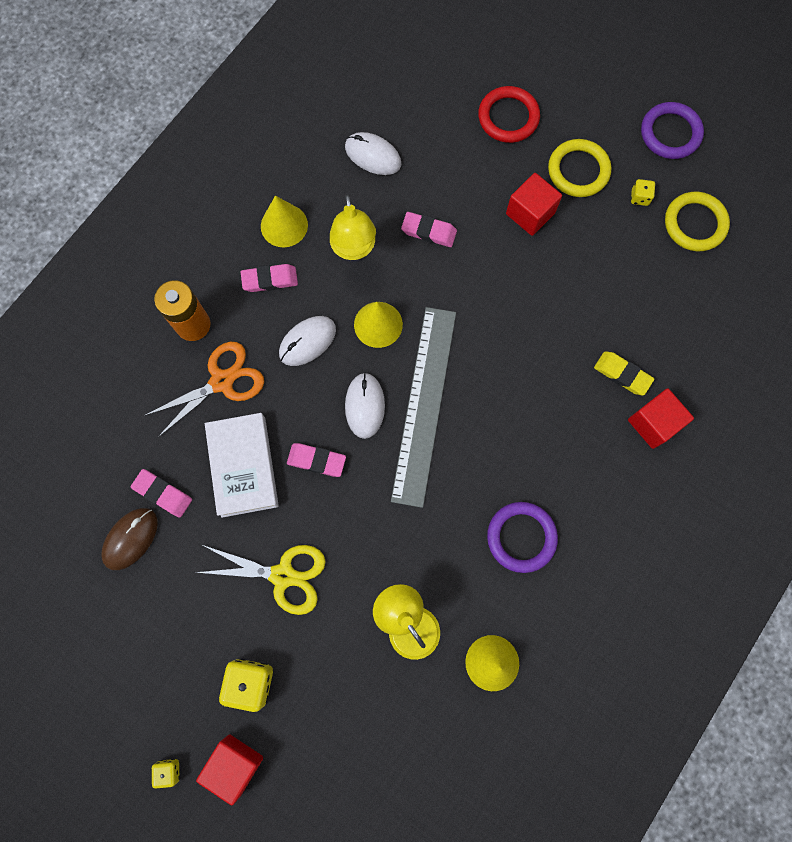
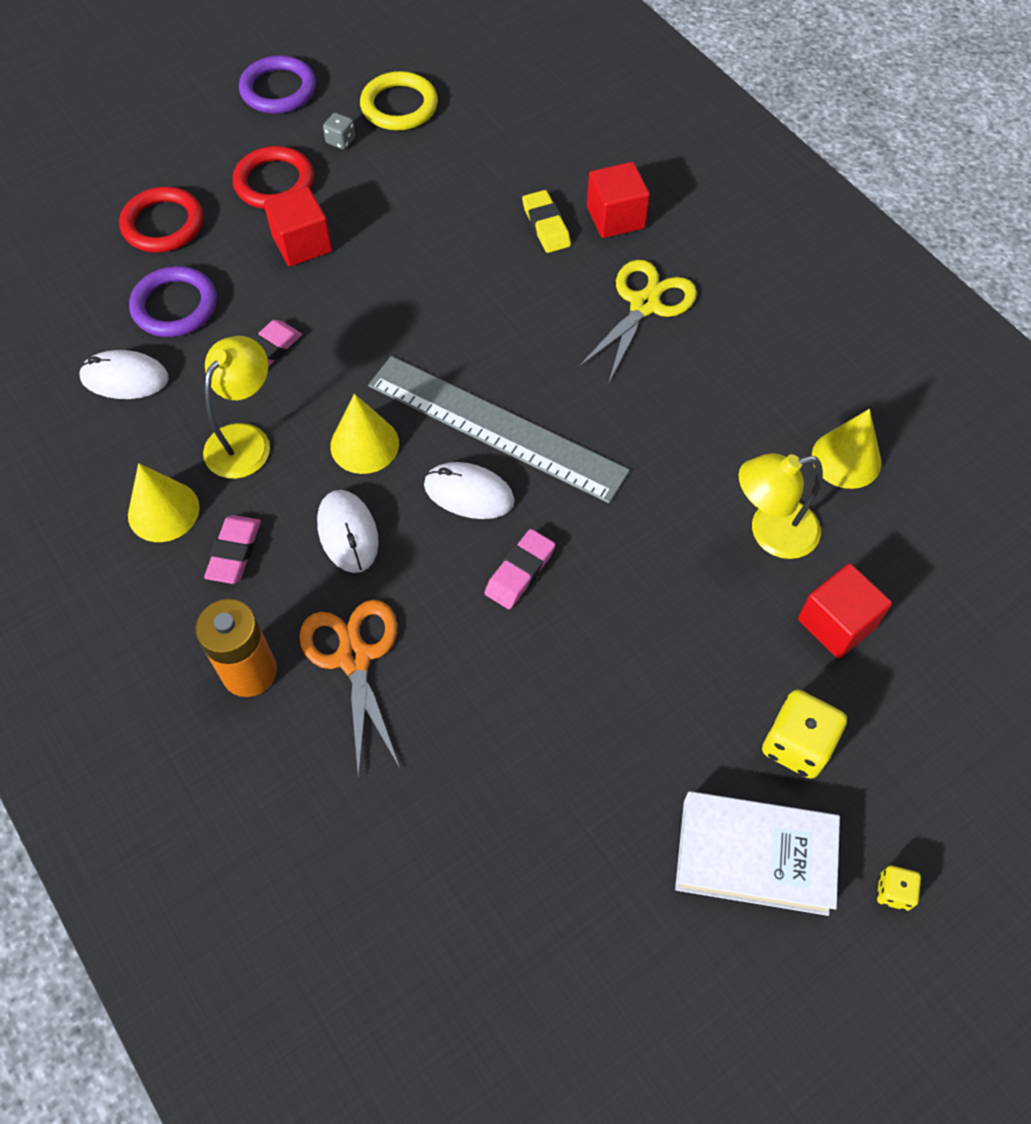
camera: 70 degrees left, 15 degrees down
(130, 539) = (538, 853): brown mouse -> none
(163, 493) = (487, 786): pink eraser -> none
(235, 764) = (903, 798): red cube -> red cube (836, 623)
(243, 466) = (491, 666): white book -> white book (754, 856)
(283, 575) = (662, 659): yellow scissors -> yellow scissors (644, 304)
(354, 249) = (245, 439): yellow lamp -> yellow lamp turned 75 degrees counterclockwise
(373, 155) = (125, 378): white mouse -> white mouse turned 45 degrees clockwise
(521, 537) = (703, 382): purple ring -> purple ring (175, 306)
(578, 170) = (274, 182): yellow ring -> red ring
(622, 374) = (546, 225): yellow eraser -> yellow eraser turned 75 degrees counterclockwise
(639, 197) = (340, 140): yellow dice -> grey dice

